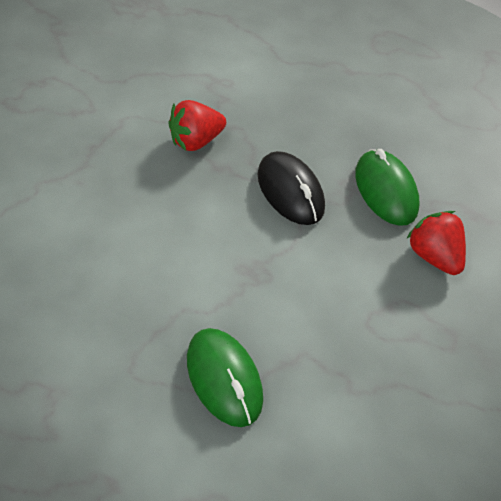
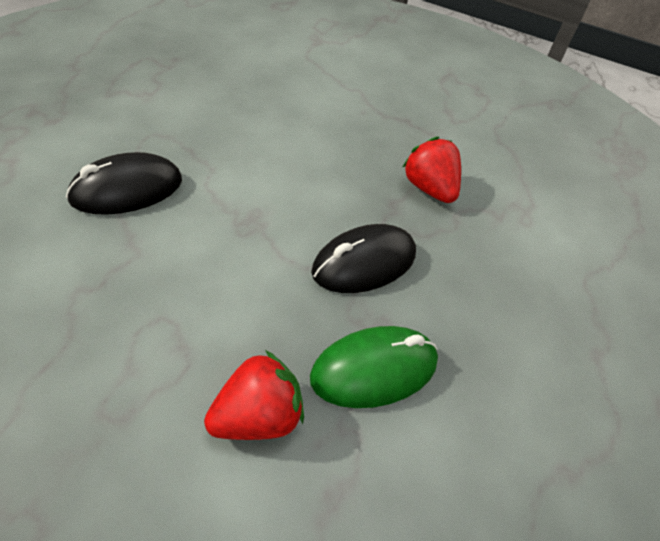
camera: 85 degrees right, 5 degrees down
(224, 378) = (127, 190): green mouse -> black mouse

